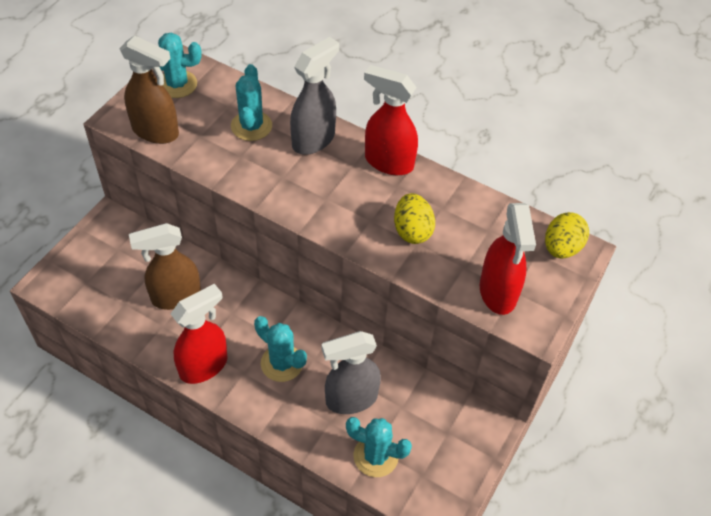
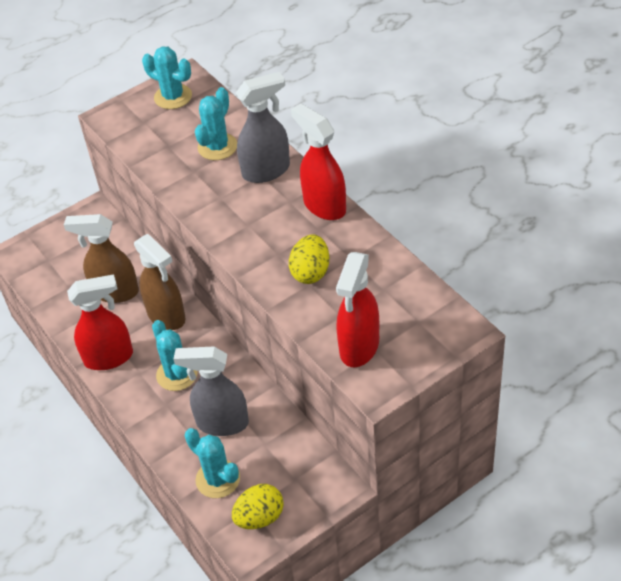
camera: 30 degrees right, 5 degrees down
(156, 131) = (133, 134): brown spray bottle -> brown spray bottle (166, 316)
(561, 248) = (446, 323): yellow egg -> yellow egg (259, 517)

